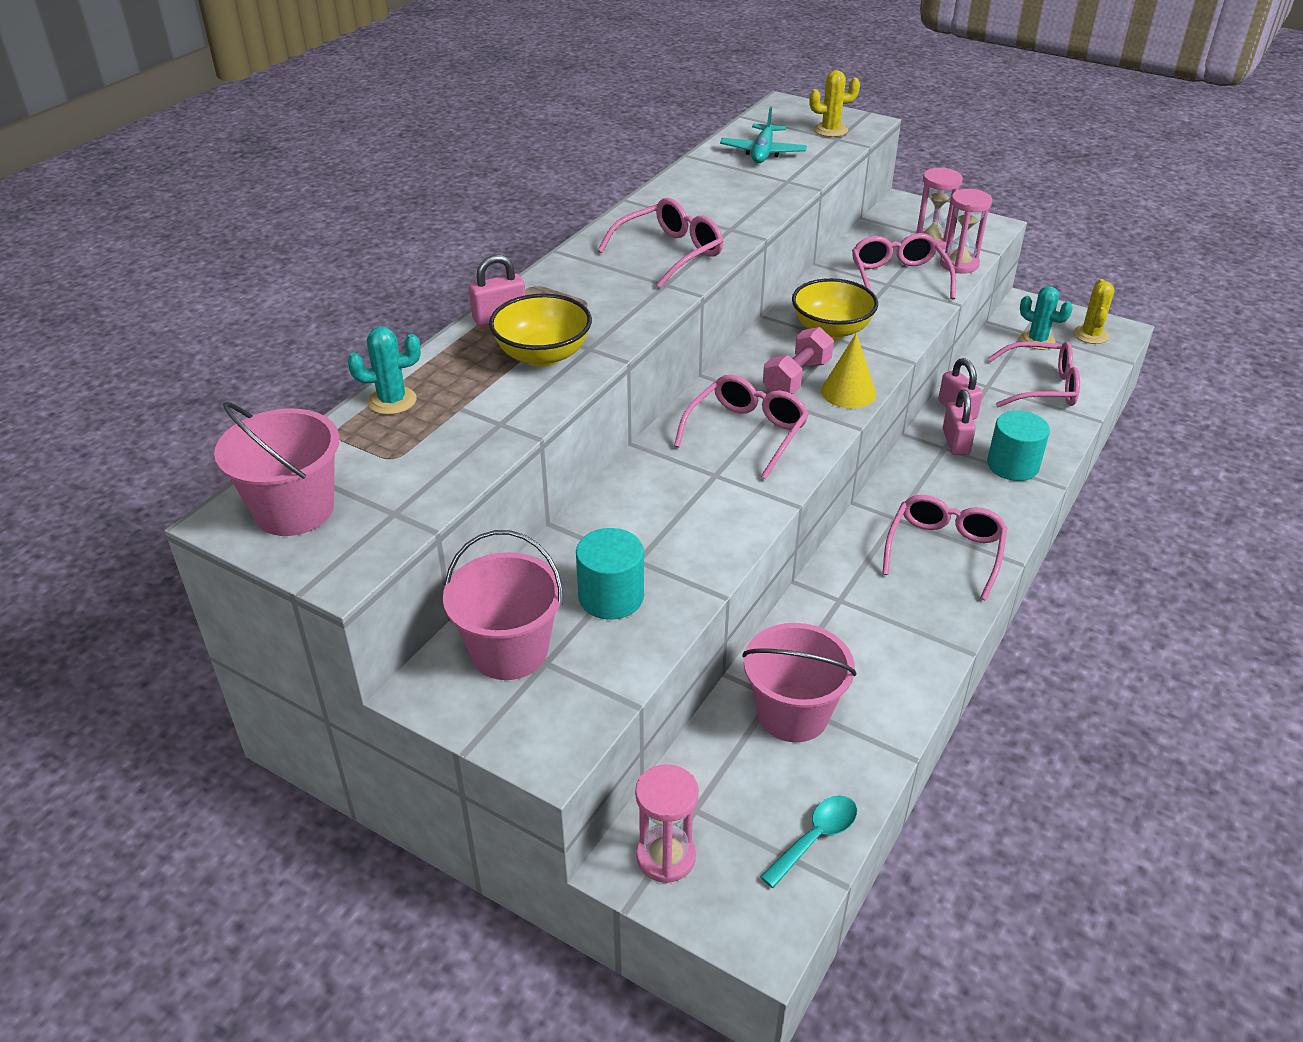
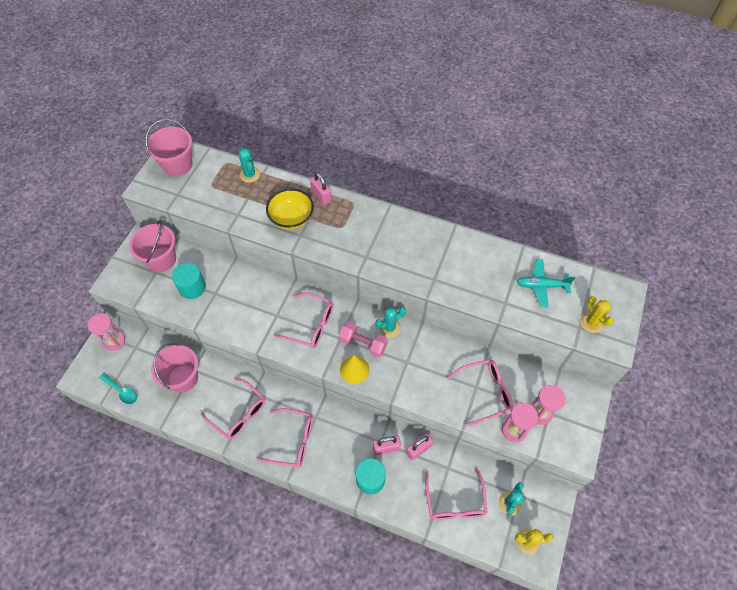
camera: 80 degrees right, 20 degrees up
(669, 253) = (398, 254): pink glasses -> pink glasses (238, 413)
(768, 348) = (389, 328): none -> turquoise cactus
(831, 330) = (415, 358): yellow bowl -> none

